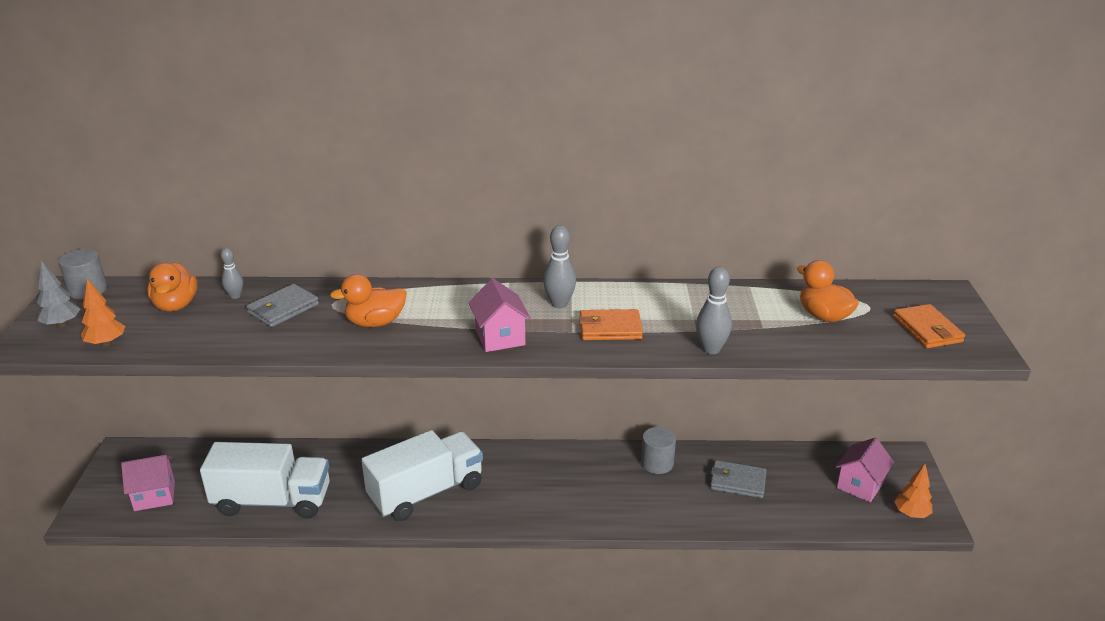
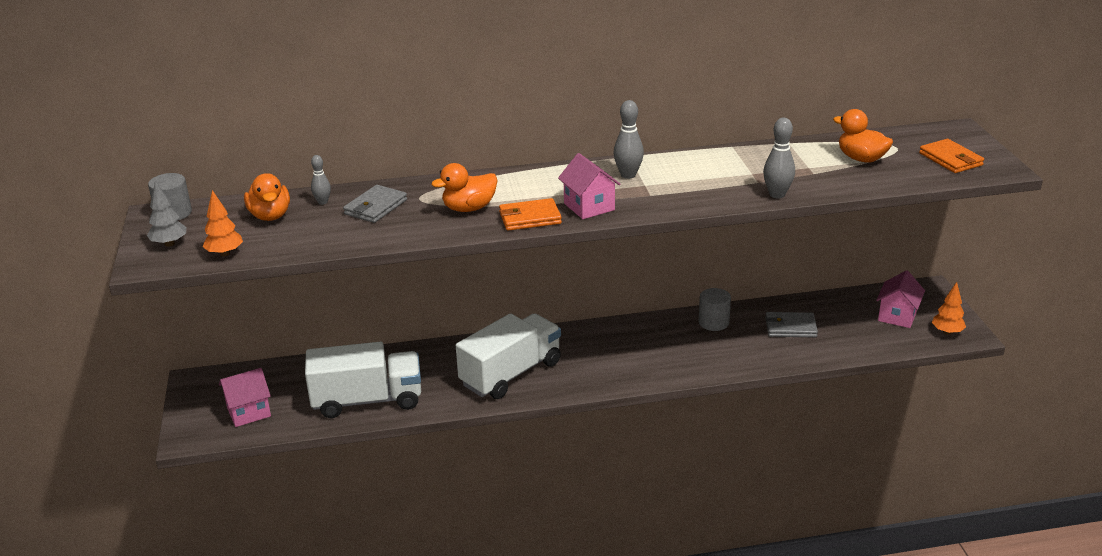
camera: 10 degrees left, 0 degrees up
(610, 328) = (682, 189): orange wallet -> orange wallet (530, 218)

